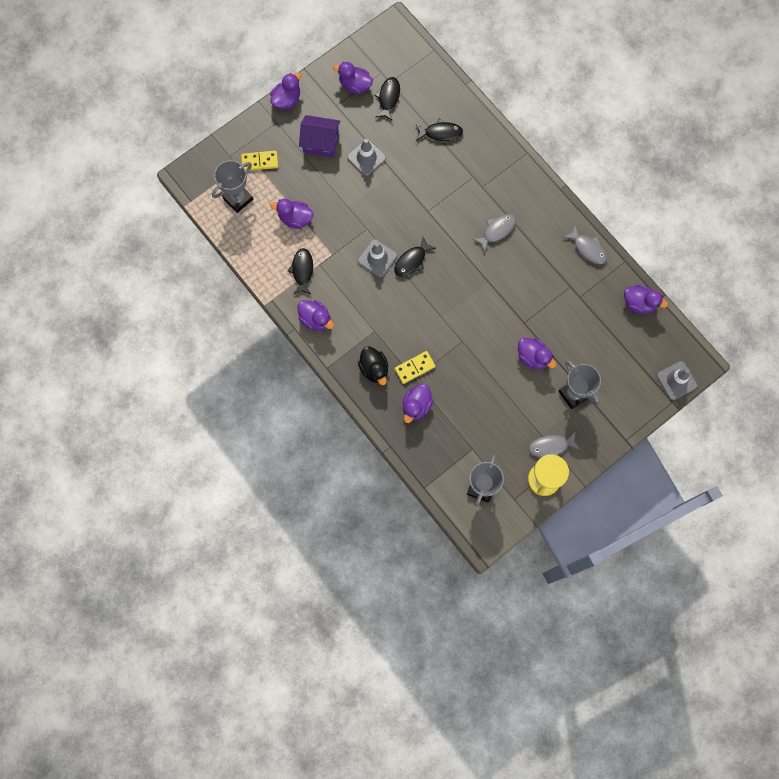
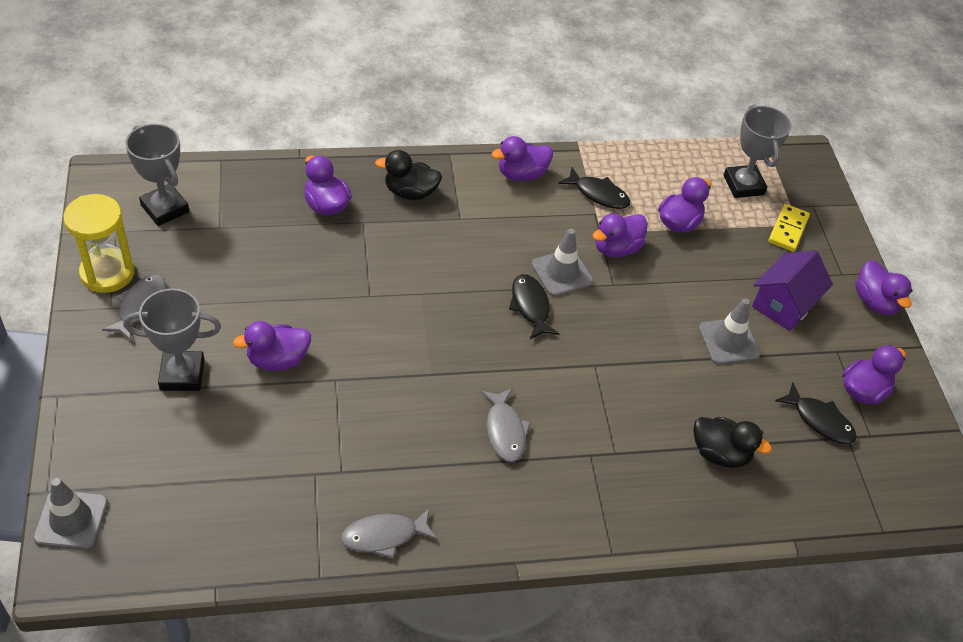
camera: 115 degrees right, 25 degrees down
(414, 368) = (377, 230): yellow domino -> none
(441, 133) = (720, 453): black fish -> black duck
(639, 303) = (235, 551): purple duck -> purple duck (616, 248)

